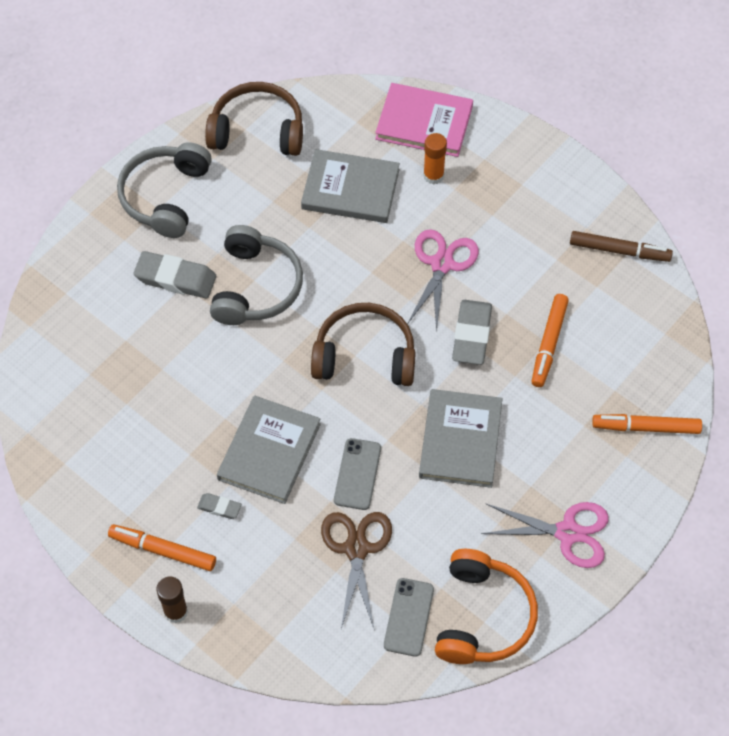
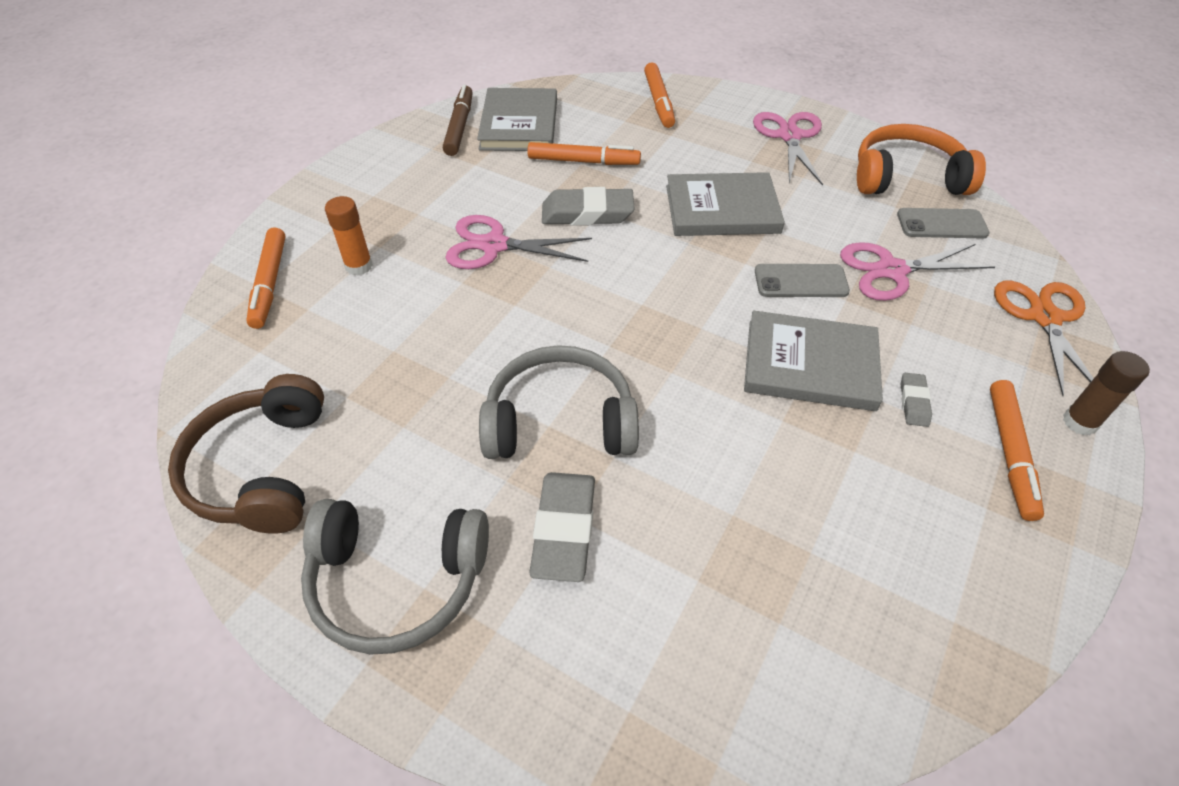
camera: 100 degrees left, 10 degrees down
(279, 644) = (1044, 318): none -> orange scissors
(350, 189) = (381, 341): grey book -> grey book (519, 124)
(356, 549) = (892, 270): brown scissors -> pink scissors
(365, 355) = (639, 295): brown headphones -> none
(424, 122) = (269, 283): pink book -> orange marker

